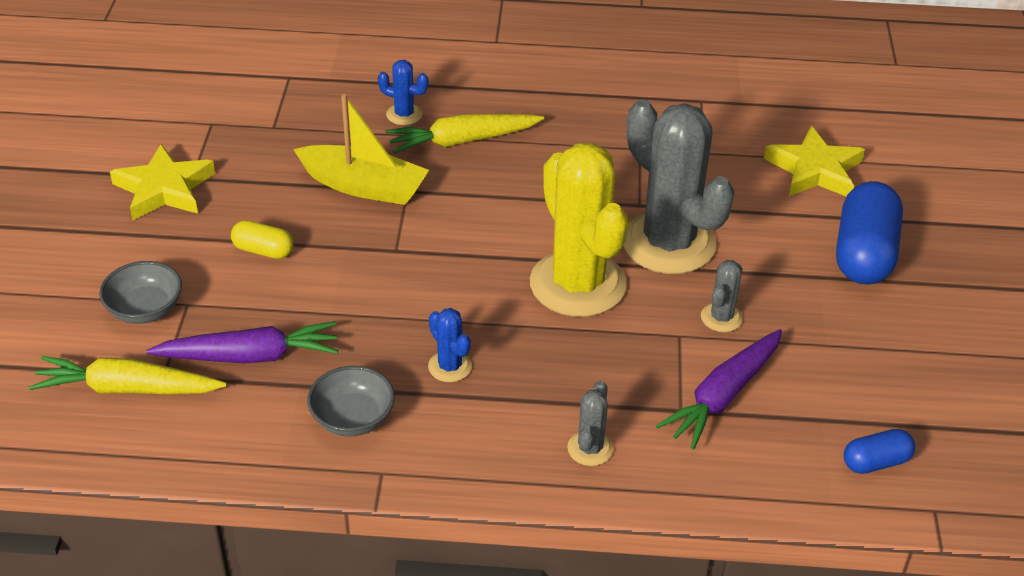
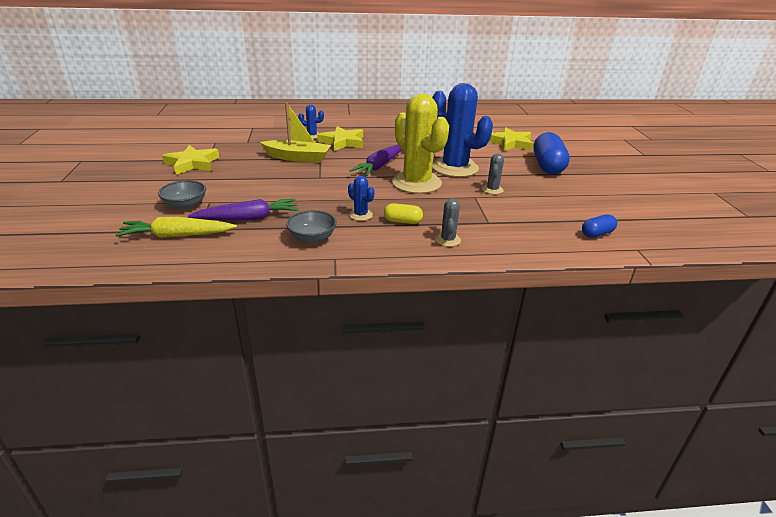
camera: 10 degrees left, 10 degrees down
(263, 251) = (249, 181): yellow capsule -> yellow capsule (402, 221)
(462, 141) = (342, 142): yellow carrot -> yellow star
(668, 243) = (455, 168): grey cactus -> blue cactus
(722, 396) = (507, 216): purple carrot -> purple carrot (379, 166)

